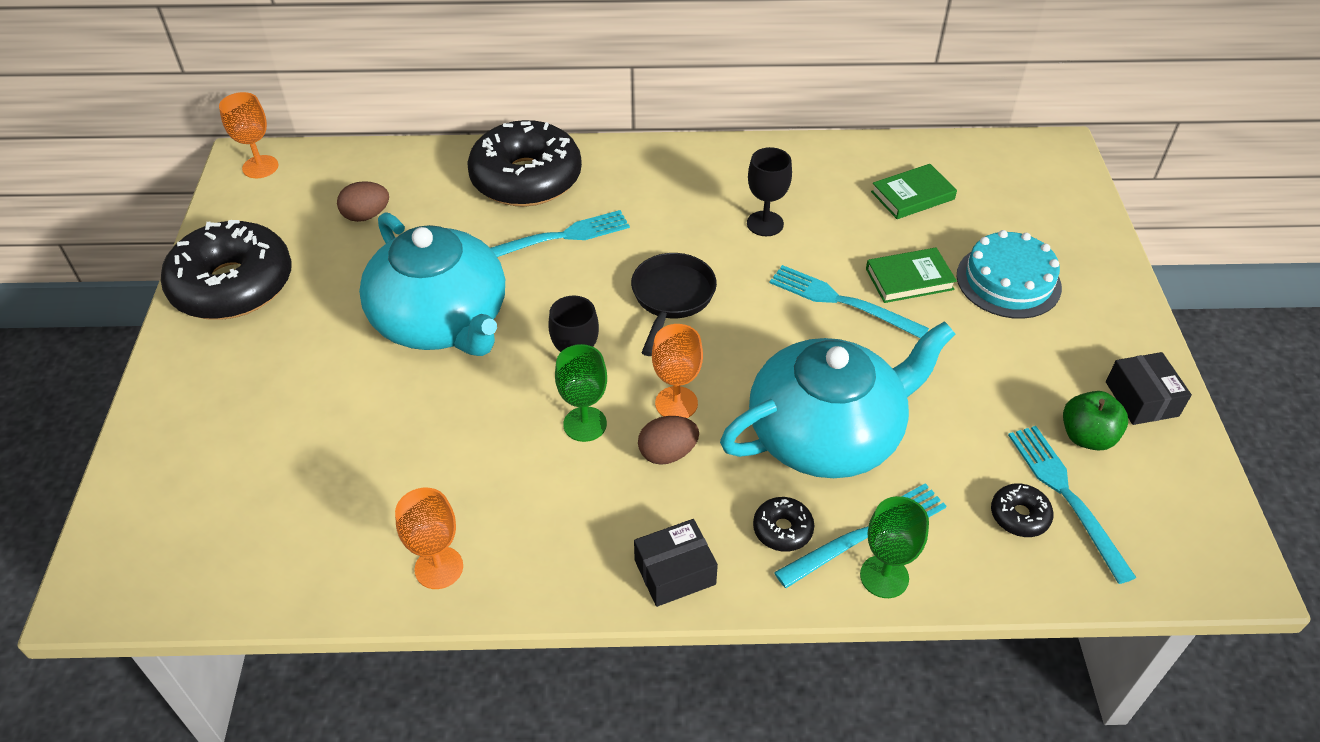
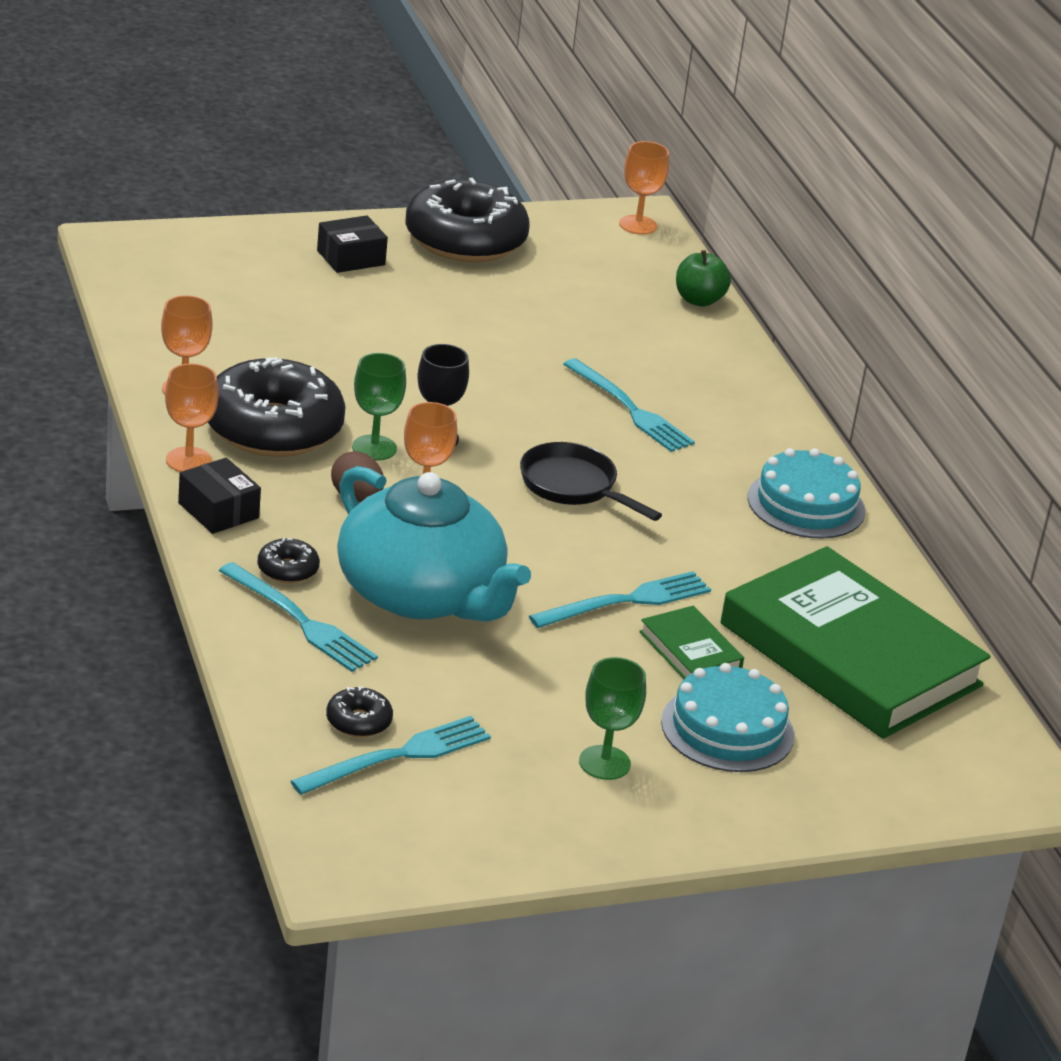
camera: 70 degrees right, 15 degrees down
(366, 216) = (599, 293): brown egg -> none
(442, 320) = (474, 354): turquoise teapot -> none
(526, 178) = (714, 379): black donut -> black donut (273, 428)
(578, 584) = (188, 460): none -> orange goblet
(671, 298) = (573, 486): black pan -> black pan turned 135 degrees counterclockwise
(716, 171) = (806, 504): none -> turquoise cake
(765, 224) = (730, 543): black goblet -> none
(842, 301) = (626, 601): turquoise fork -> turquoise fork turned 45 degrees clockwise
(884, 576) = (252, 632): green goblet -> green goblet (604, 763)
(912, 195) = (849, 655): green book -> green book, size x2.40
(1086, 437) = (491, 777): green apple -> green apple (699, 300)
(1141, 399) = (571, 825): black box -> black box (351, 258)

